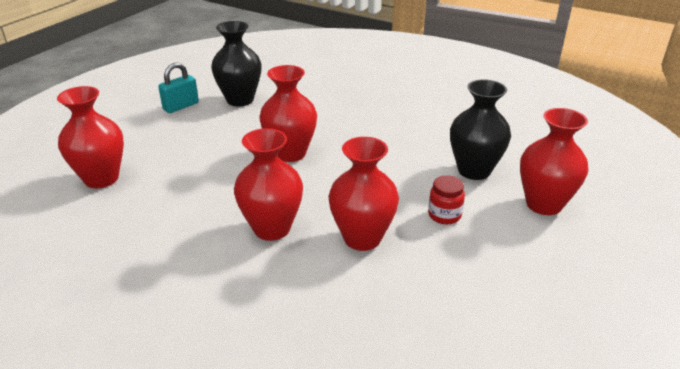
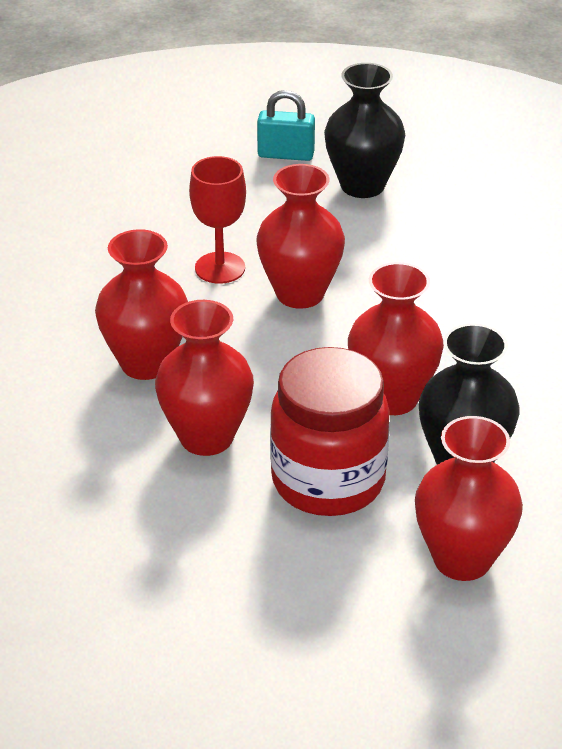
camera: 50 degrees right, 5 degrees up
(101, 178) = (88, 200): red vase -> red vase (392, 398)
(232, 166) = (220, 268): none -> red goblet
(444, 215) = (328, 481): red jar -> red jar, size x2.22

